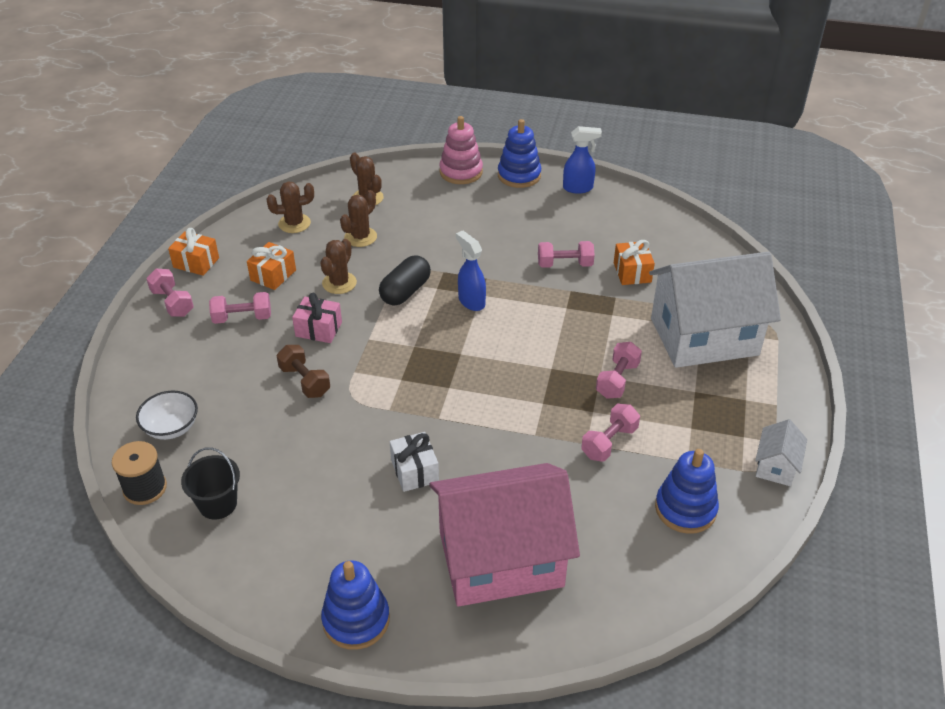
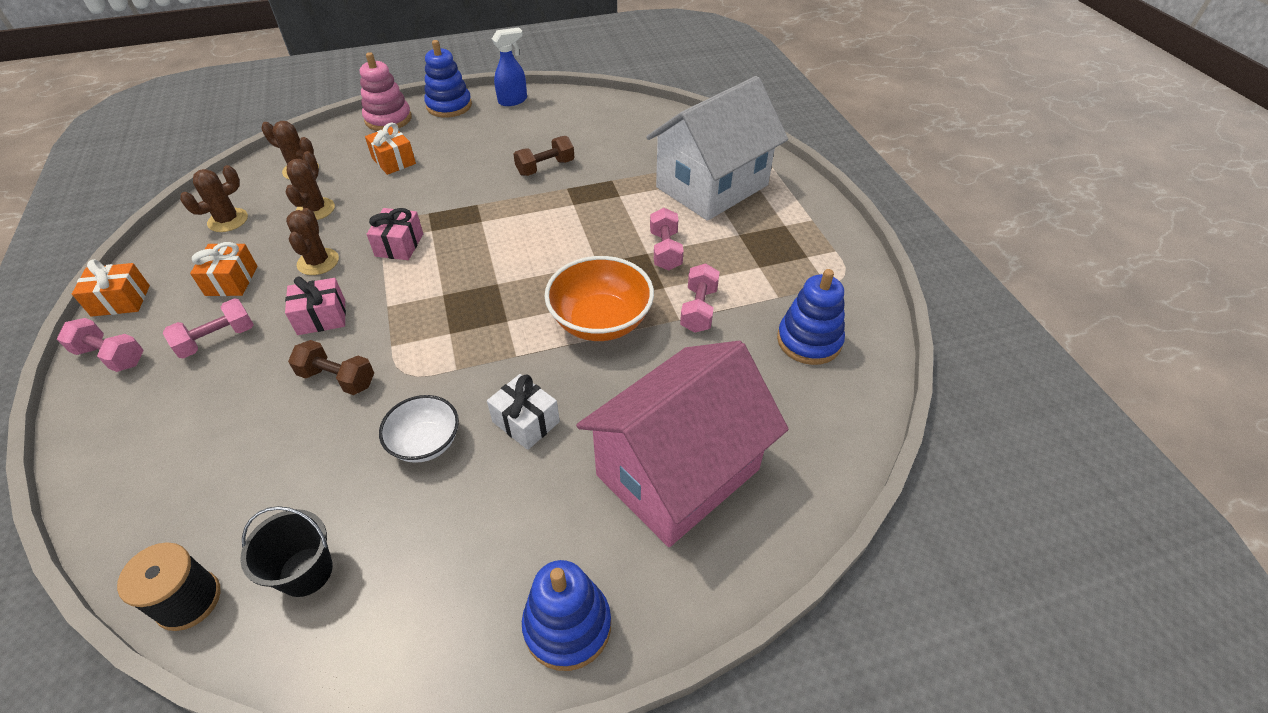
camera: 30 degrees left, 5 degrees up
(171, 428) = (188, 505): white bowl -> white bowl (425, 443)
(405, 291) = (399, 245): black capsule -> pink gift
(471, 301) = (475, 230): blue spray bottle -> none
(521, 418) = (600, 321): none -> orange bowl
(565, 264) = (545, 167): pink dumbbell -> brown dumbbell
(632, 272) = (611, 154): orange gift -> orange gift (394, 161)
(776, 466) = (851, 271): white house -> none

